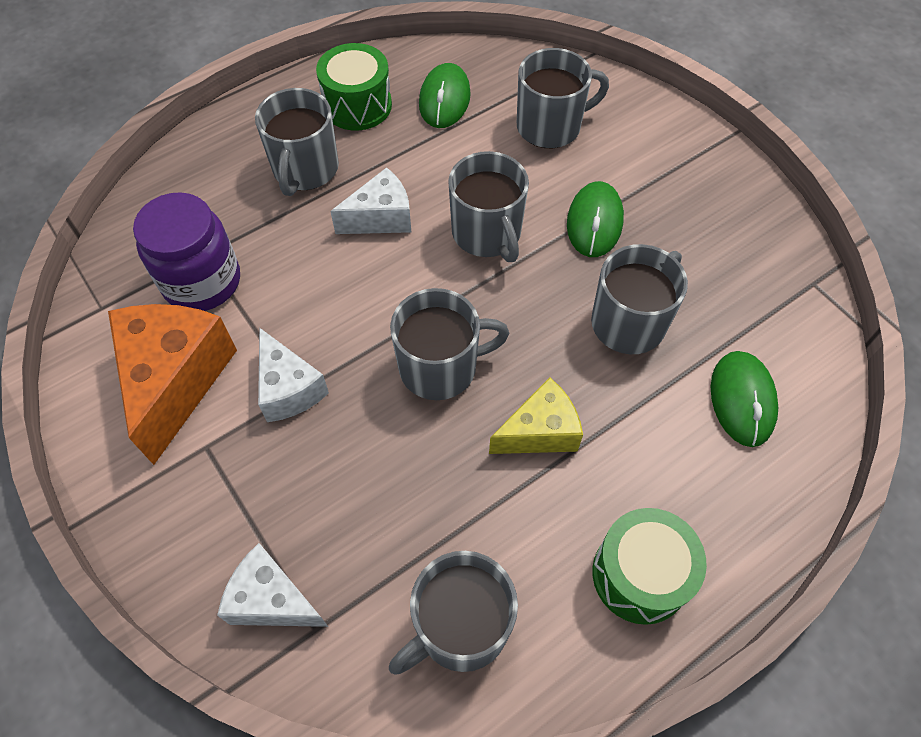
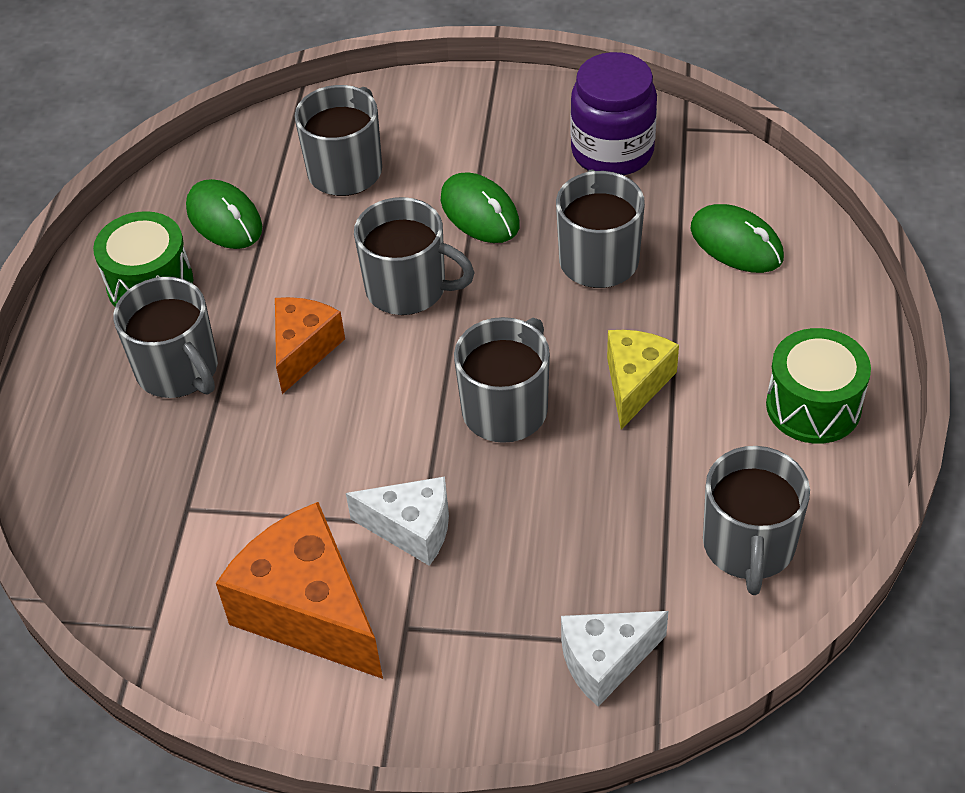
camera: 45 degrees left, 10 degrees down
(202, 281) = (217, 527): purple jar -> purple jar (612, 151)
(381, 218) = (303, 350): white cheese -> orange cheese

